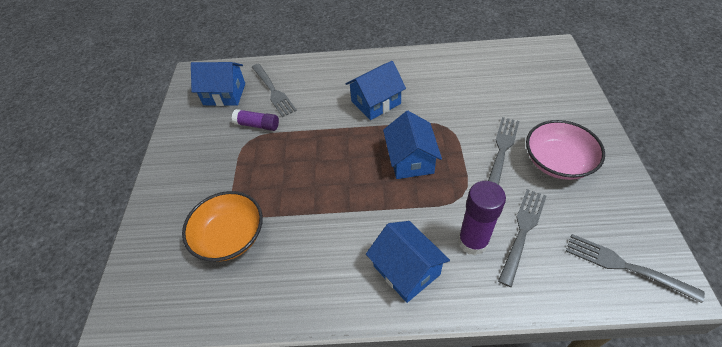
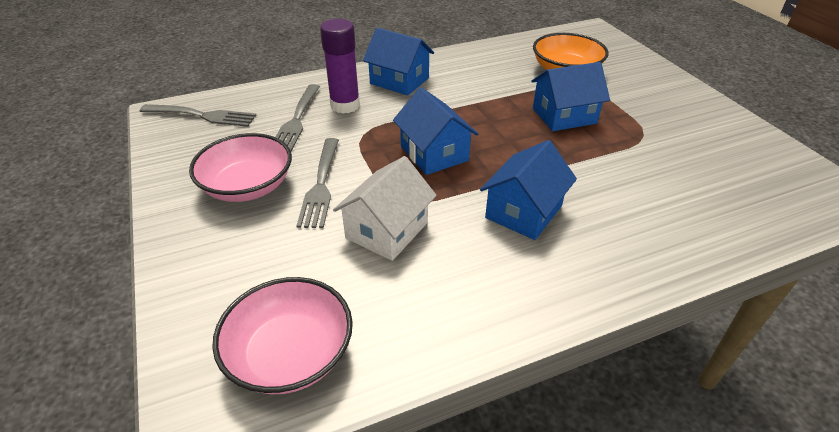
camera: 155 degrees right, 10 degrees down
(224, 94) = (754, 177): blue house -> blue house (564, 116)
(257, 125) = (655, 151): purple glue stick -> none
(273, 91) = (692, 196): grey fork -> none
(462, 108) = (387, 230): none -> white house
(519, 62) = (290, 354): none -> pink bowl

